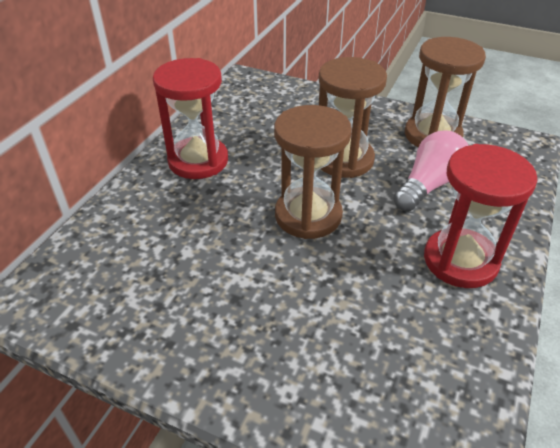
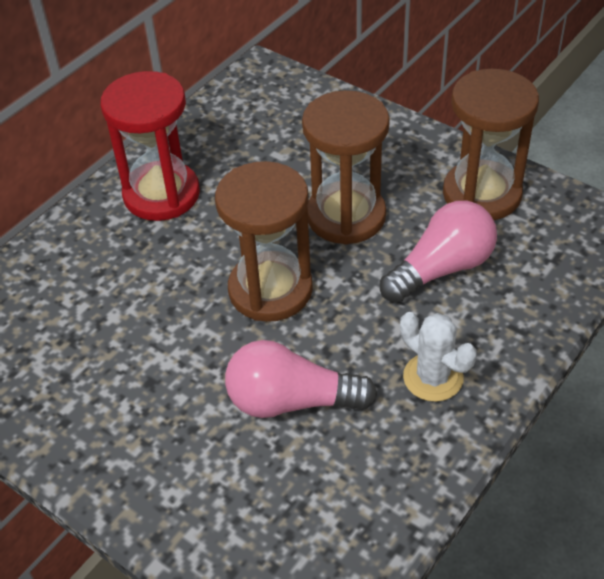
camera: 15 degrees right, 5 degrees up
(359, 295) = (291, 401): none -> pink light bulb
(460, 260) = (433, 377): red hourglass -> white cactus

